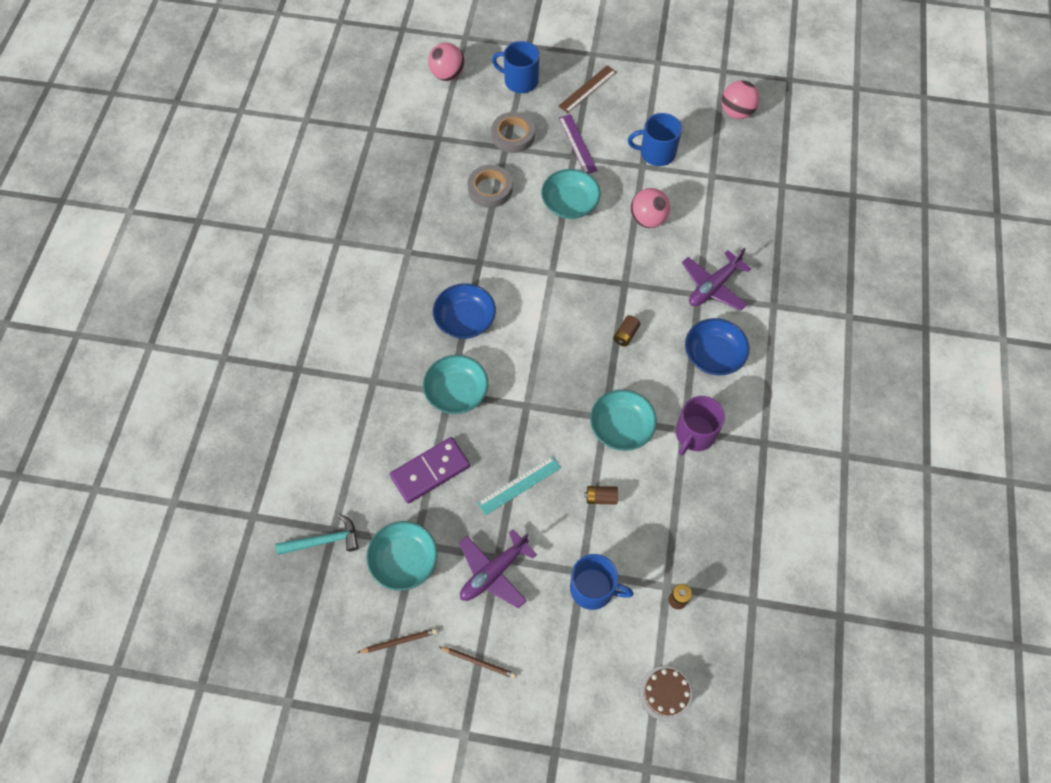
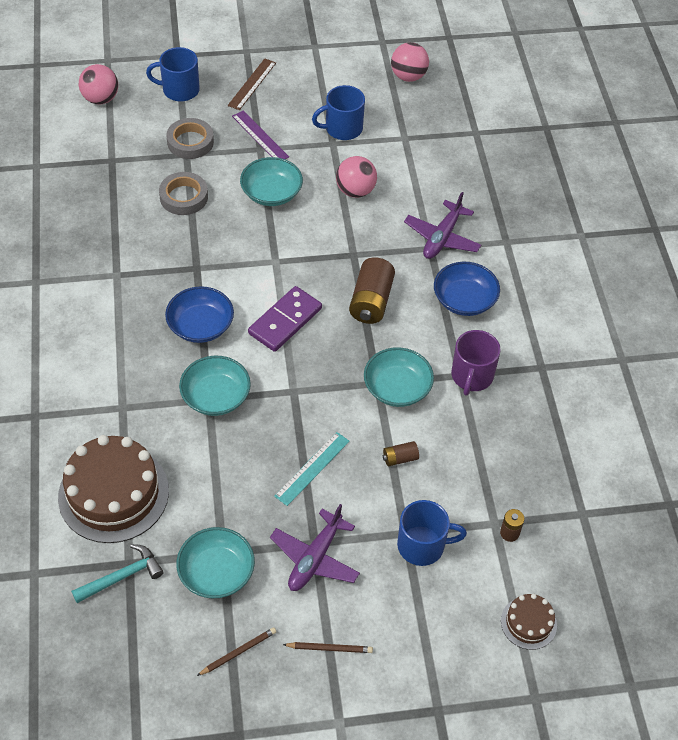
camera: 20 degrees left, 10 degrees down
(340, 461) = (113, 493): none -> brown cake
(430, 471) = (214, 479): purple domino -> purple domino (285, 321)
(626, 335) = (371, 301): brown battery -> brown battery, size x2.00

